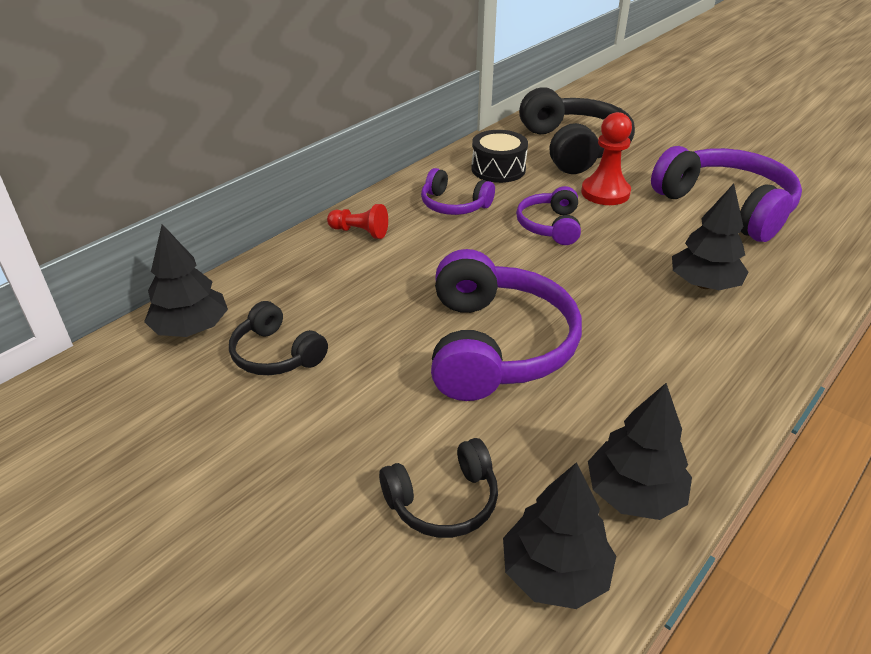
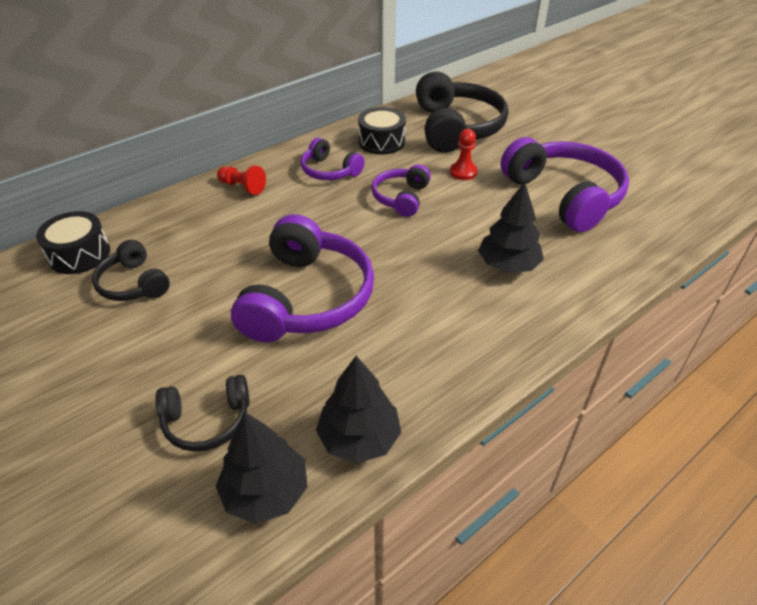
camera: 10 degrees right, 5 degrees up
(191, 328) = (79, 254): black tree -> black drum
(605, 193) = (463, 172): red pawn -> red pawn, size x0.65

